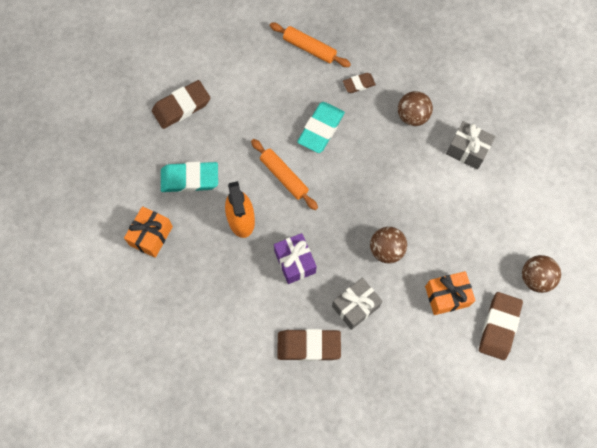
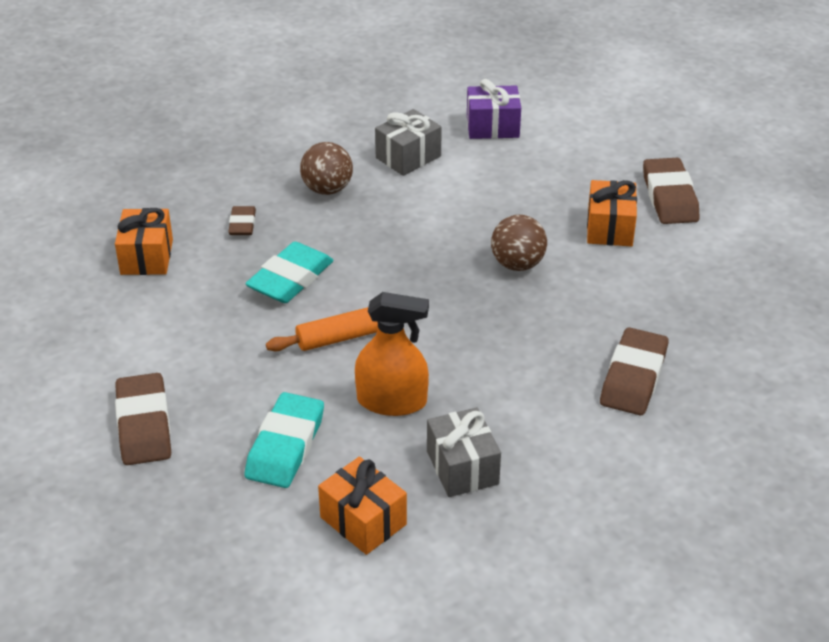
camera: 70 degrees left, 30 degrees down
(295, 262) = (493, 359): purple gift -> purple gift (492, 127)
(309, 48) = (147, 257): orange rolling pin -> orange gift
(321, 129) = (290, 279): turquoise eraser -> turquoise eraser turned 75 degrees clockwise
(355, 306) = (590, 315): grey gift -> grey gift (462, 467)
(499, 326) = (669, 197): brown eraser -> brown eraser turned 45 degrees clockwise
(535, 278) = (615, 151): brown ball -> none

